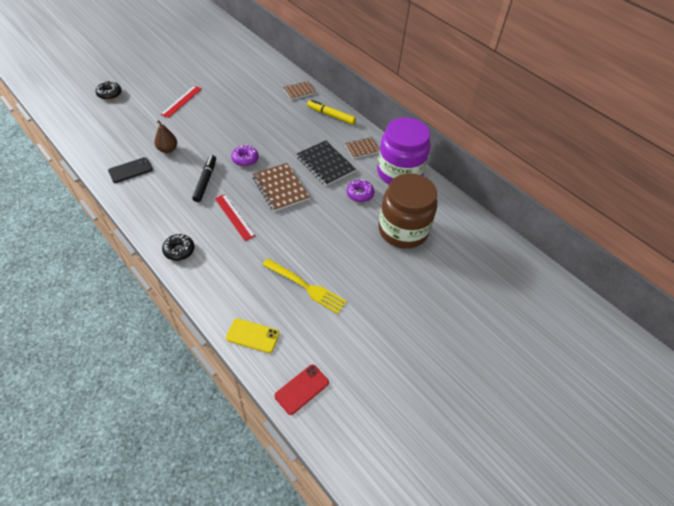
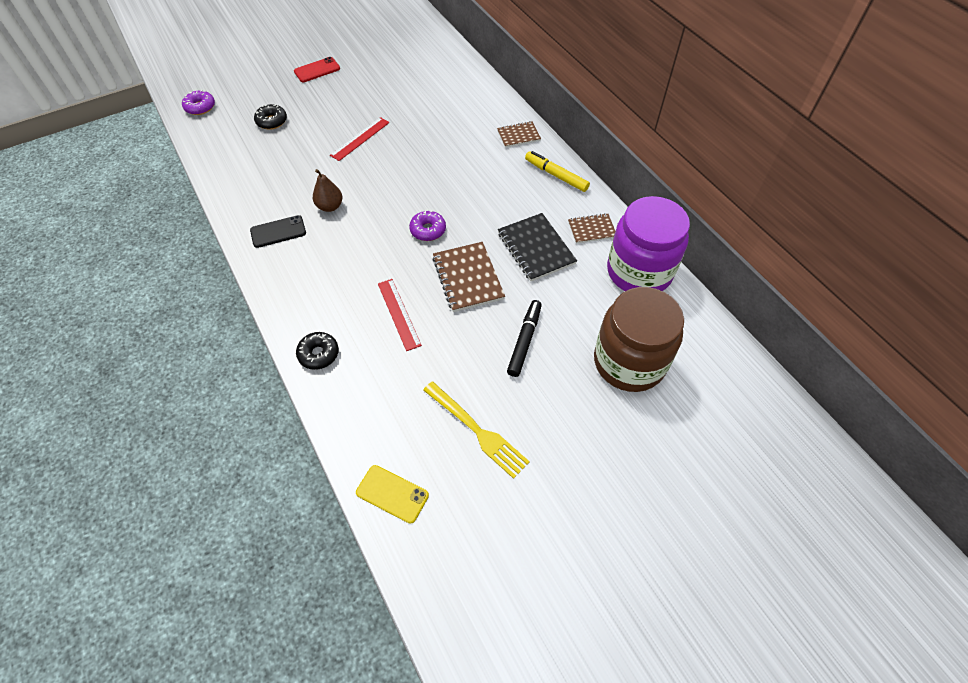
camera: 15 degrees right, 5 degrees up
(205, 181) = (370, 257): black marker -> black marker (524, 341)
(301, 389) = (444, 586): red phone -> red phone (317, 70)
(360, 194) = (576, 299): purple donut -> purple donut (200, 107)

